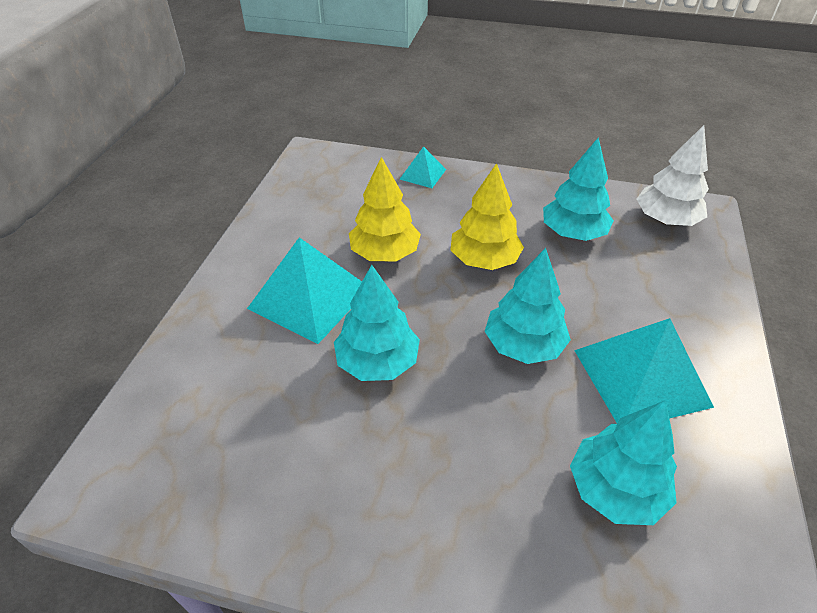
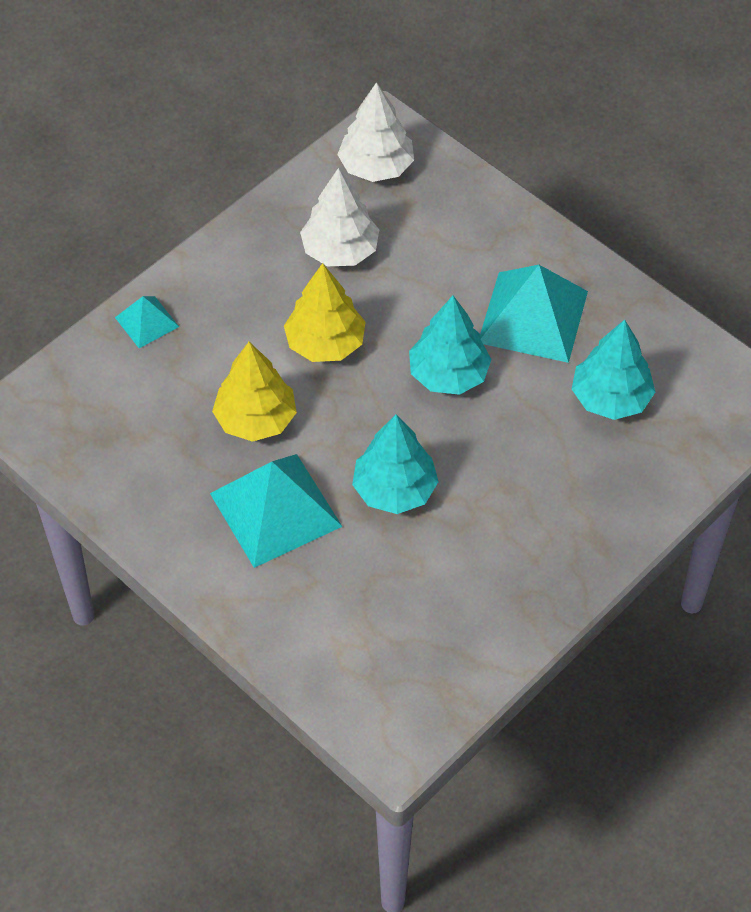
camera: 60 degrees left, 10 degrees up
(573, 233) = (340, 250): turquoise tree -> white tree

